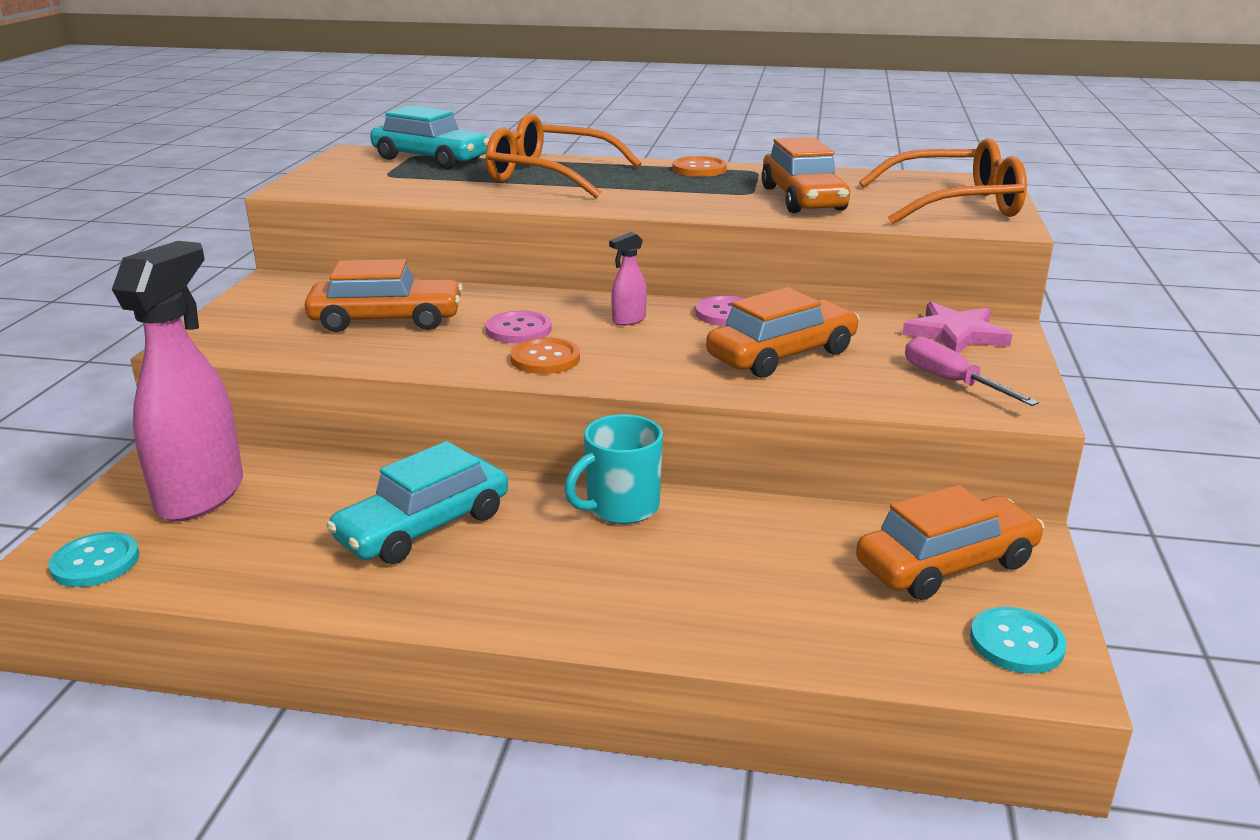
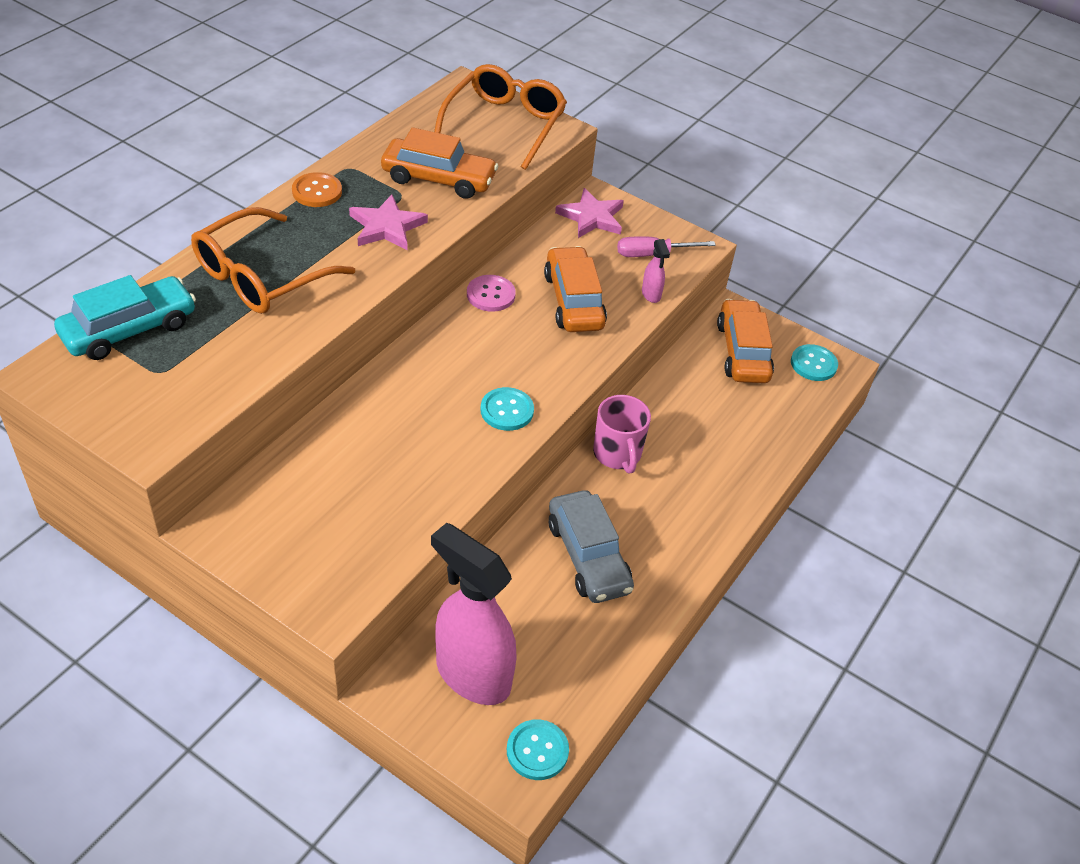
camera: 70 degrees left, 20 degrees up
(386, 320) = (370, 475): orange car -> none
(423, 527) = (588, 556): turquoise car -> grey car
(518, 330) = (445, 407): pink button -> none
(545, 359) = (507, 410): orange button -> turquoise button
(620, 507) = (617, 454): turquoise mug -> pink mug
(628, 320) = (468, 345): pink spray bottle -> pink spray bottle (651, 294)
(689, 197) = (387, 227): none -> pink star

